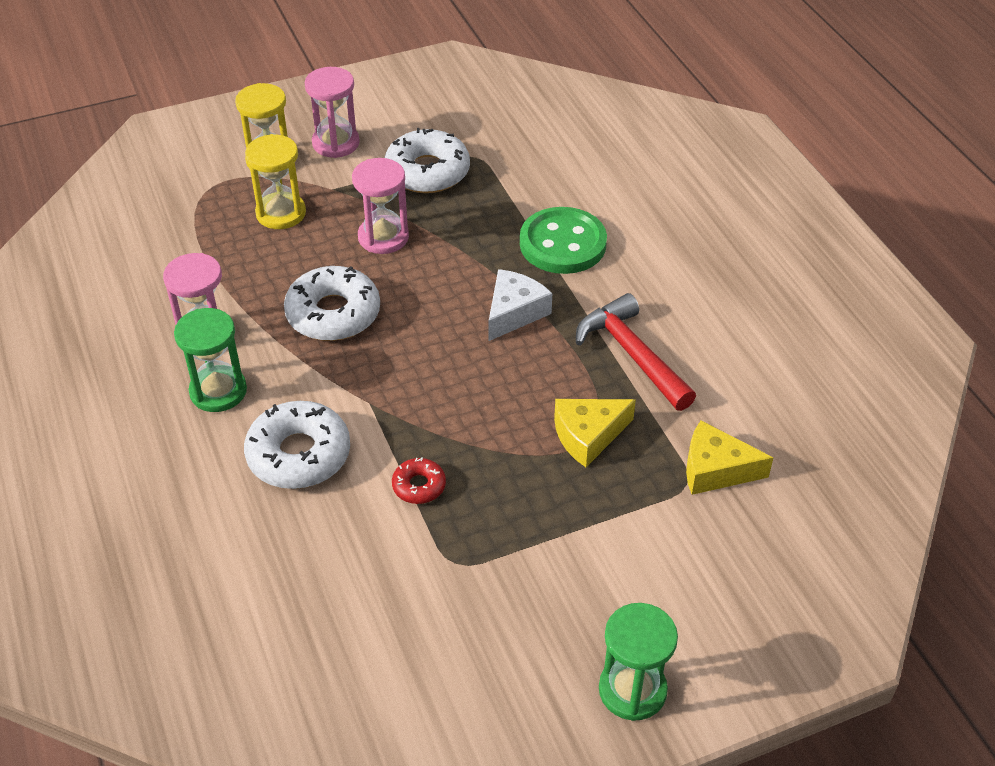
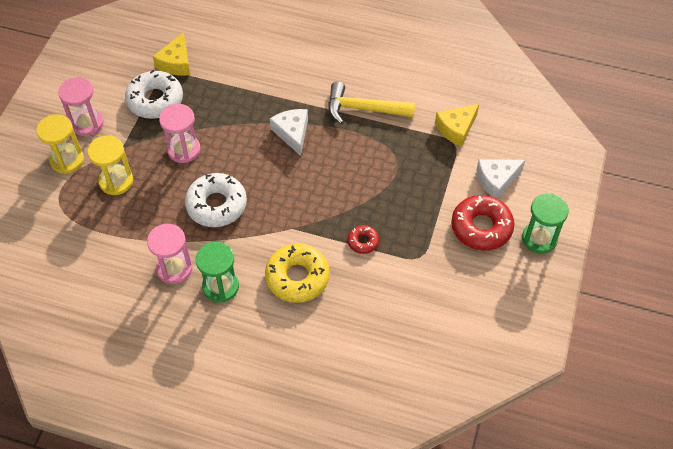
camera: 50 degrees left, 10 degrees up
(299, 454) = (297, 277): white donut -> yellow donut
(562, 244) = (267, 83): green button -> none
(577, 604) = (481, 227): none -> red donut
(588, 436) = (395, 159): yellow cheese -> yellow cheese (176, 63)
(632, 354) = (363, 109): red hammer -> yellow hammer
(679, 571) = (496, 180): none -> white cheese

